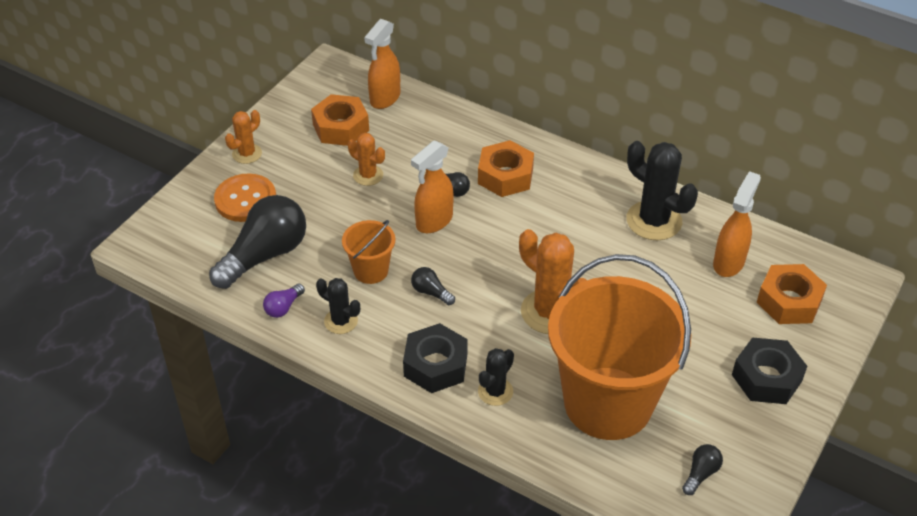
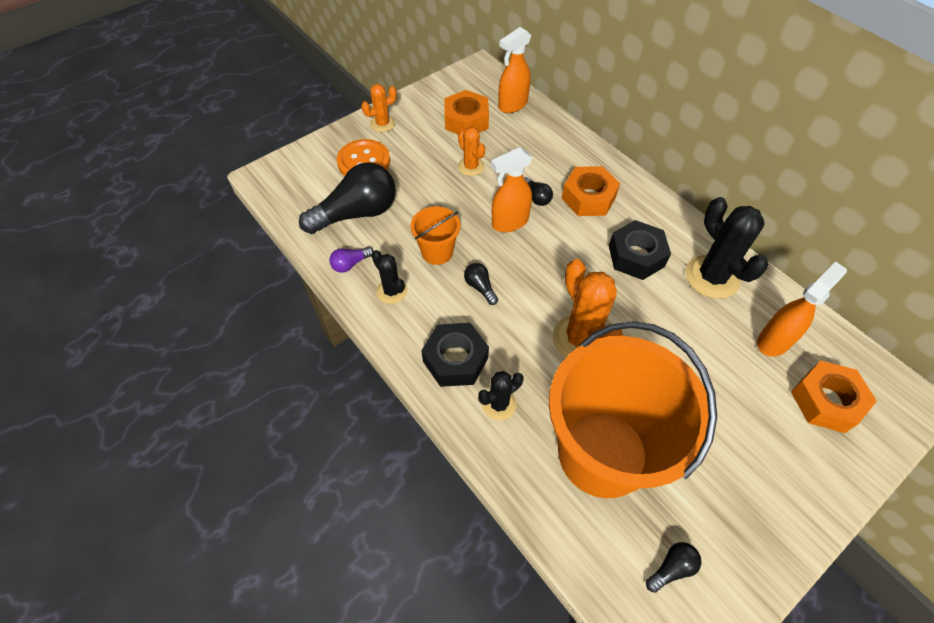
camera: 20 degrees right, 10 degrees up
(766, 378) = (777, 480): black nut -> black nut (636, 256)

